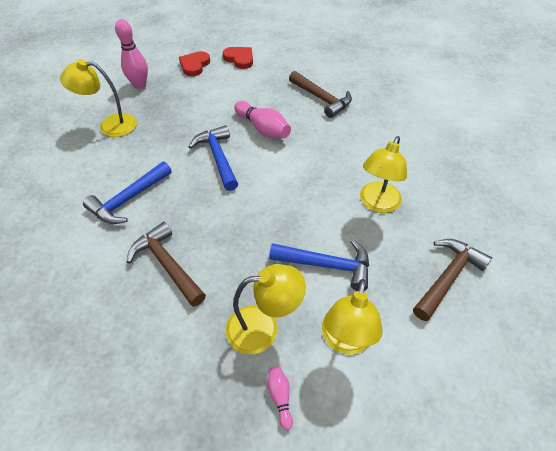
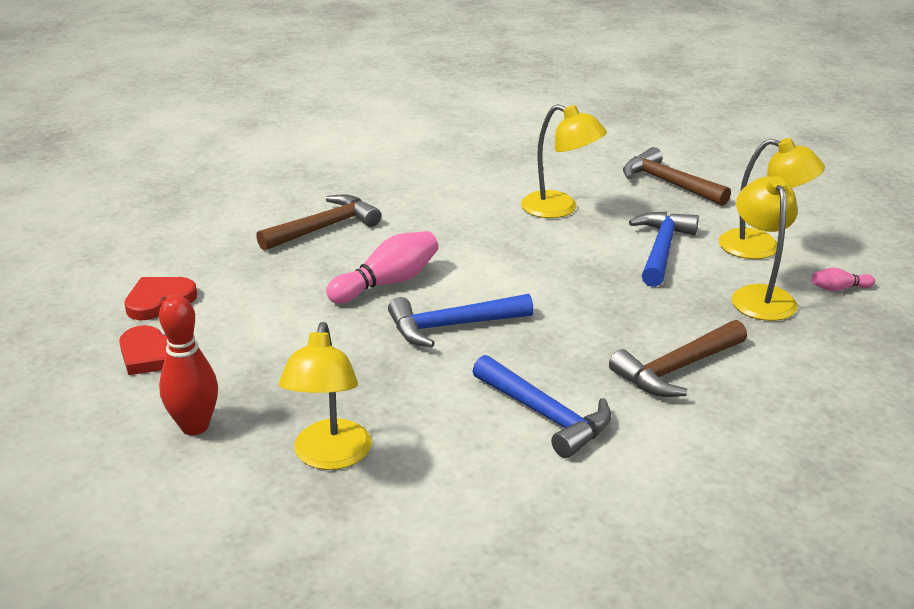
camera: 85 degrees left, 20 degrees down
(140, 85) = (195, 426): pink bowling pin -> red bowling pin

